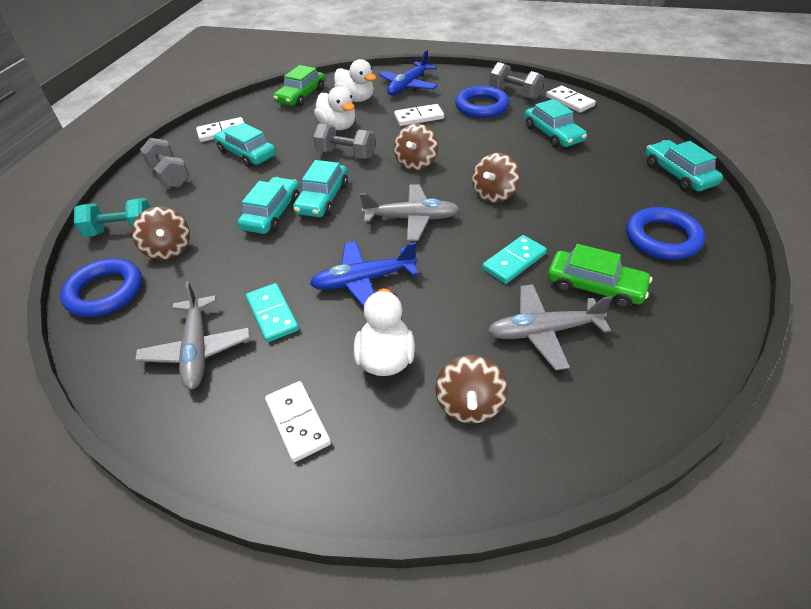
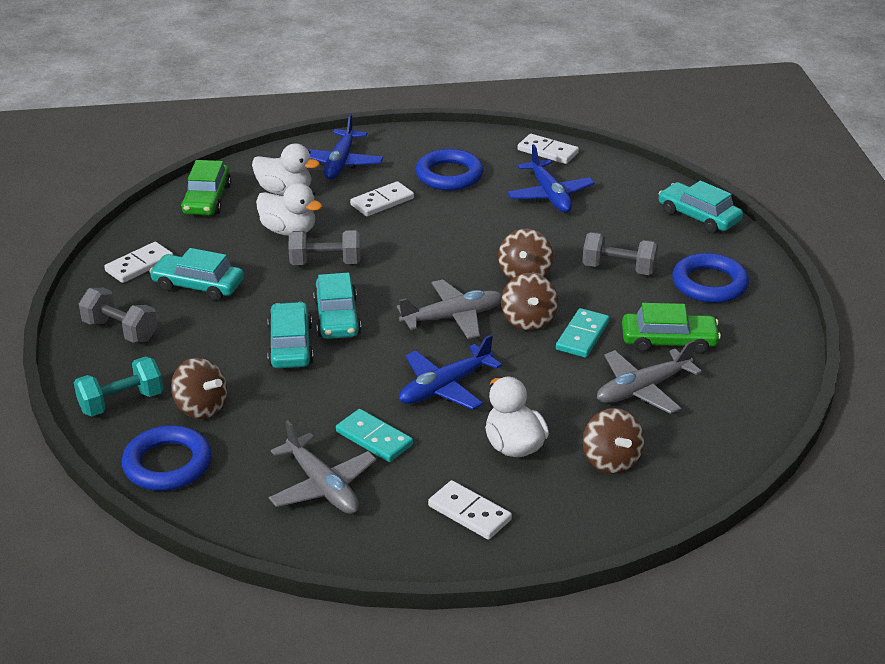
camera: 25 degrees left, 10 degrees down
(416, 163) = (417, 257): brown spinning top -> brown spinning top (528, 320)
(514, 93) = (478, 152): grey dumbbell -> grey dumbbell (618, 269)
(553, 134) = (550, 195): turquoise car -> blue plane

